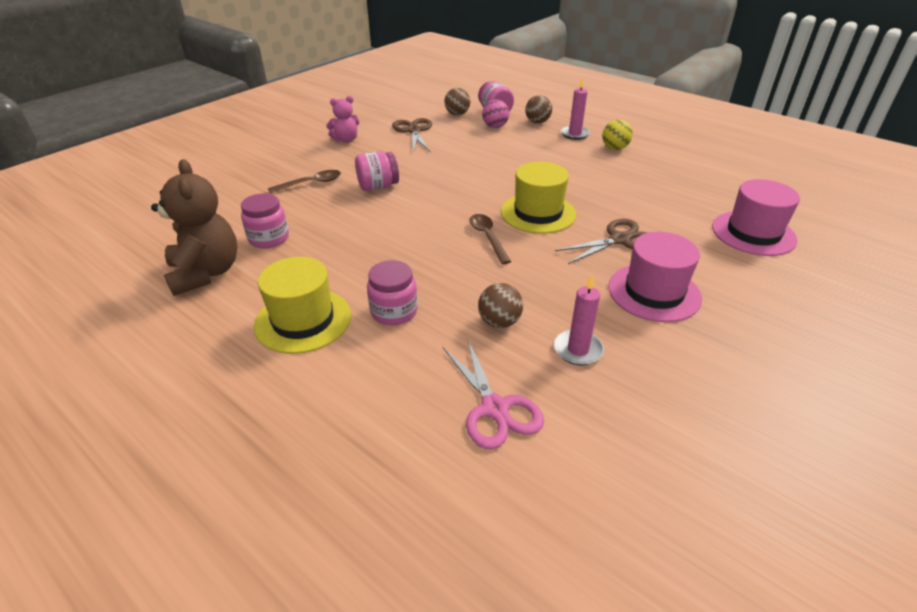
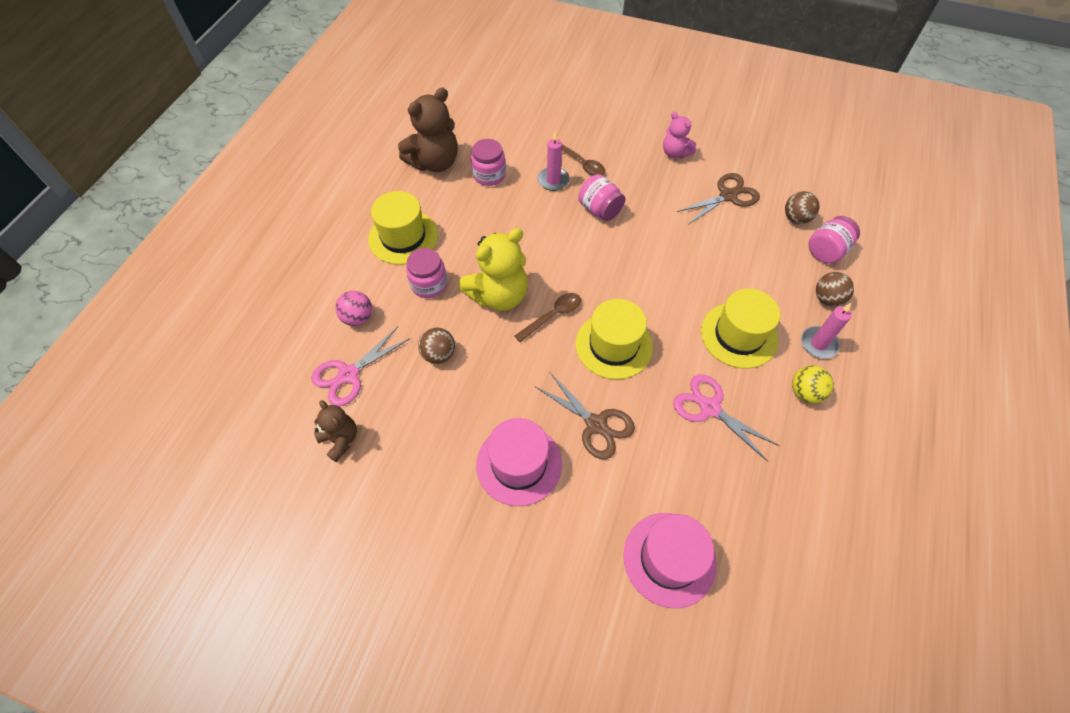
camera: 70 degrees right, 20 degrees up
(442, 265) = (498, 295): none -> yellow teddy bear
(495, 126) = (786, 261): pink ball -> pink ball (358, 318)
(553, 159) = (739, 335): none -> yellow hat
(578, 350) = (422, 415): pink candle -> pink candle (553, 180)
(594, 433) = (340, 439): none -> brown teddy bear
(617, 185) = (710, 408): none -> pink scissors

